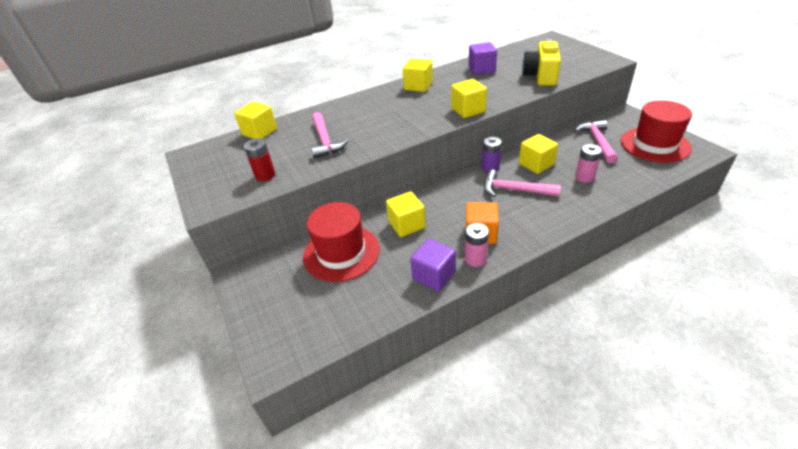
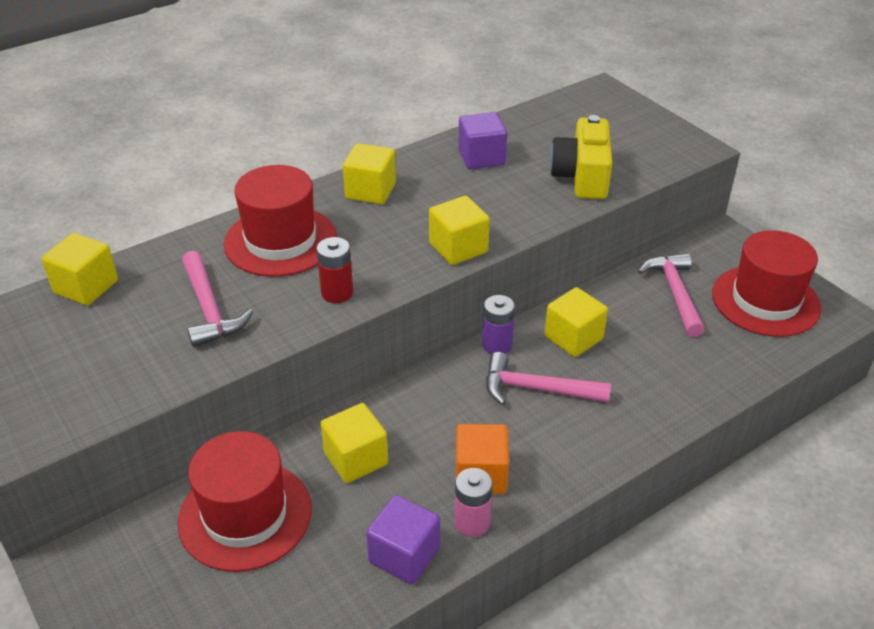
camera: 10 degrees left, 0 degrees up
(265, 175) = (107, 382): red battery -> red battery (337, 293)
(367, 109) = (280, 241): none -> red hat
(584, 177) = (651, 364): pink battery -> none

